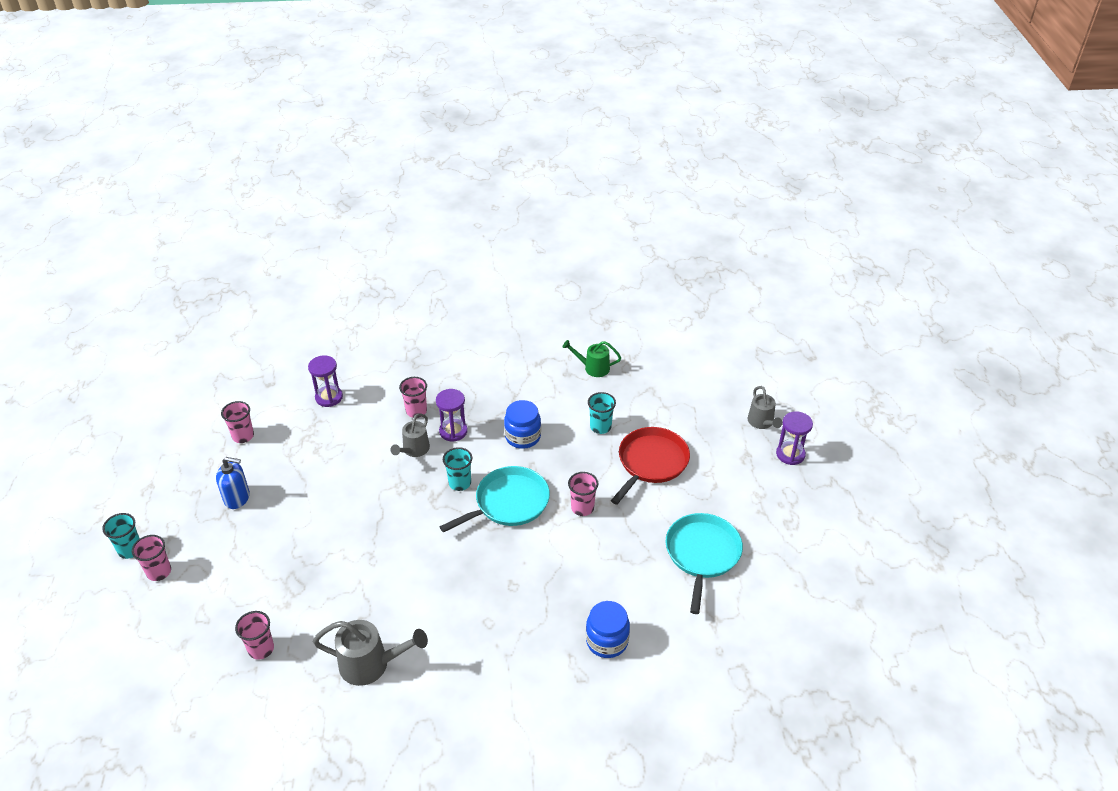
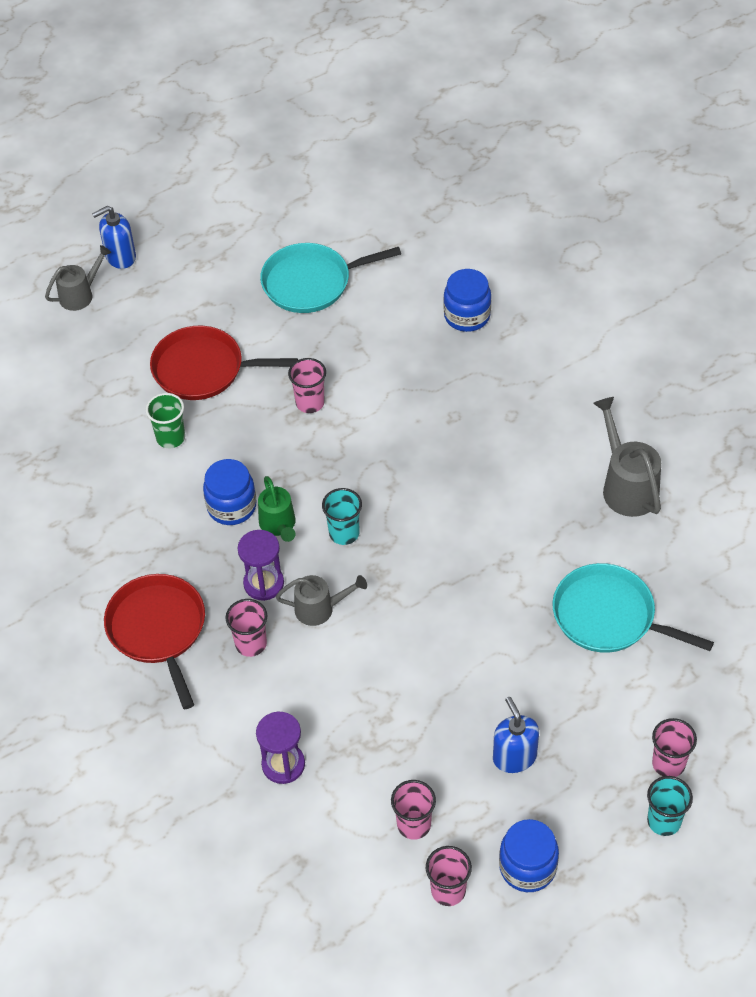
camera: 115 degrees left, 10 degrees up
(171, 473) = (527, 867): none -> blue jar
(261, 649) = (681, 592): pink cup -> pink cup (448, 890)
(459, 376) = (158, 630): none -> red pan
(508, 503) = (344, 472): turquoise pan -> turquoise pan (609, 616)
(592, 368) = (64, 489): green watering can -> green watering can (279, 525)
(600, 427) = (170, 438): turquoise cup -> green cup
(790, 454) = (120, 257): purple hourglass -> blue soap dispenser

